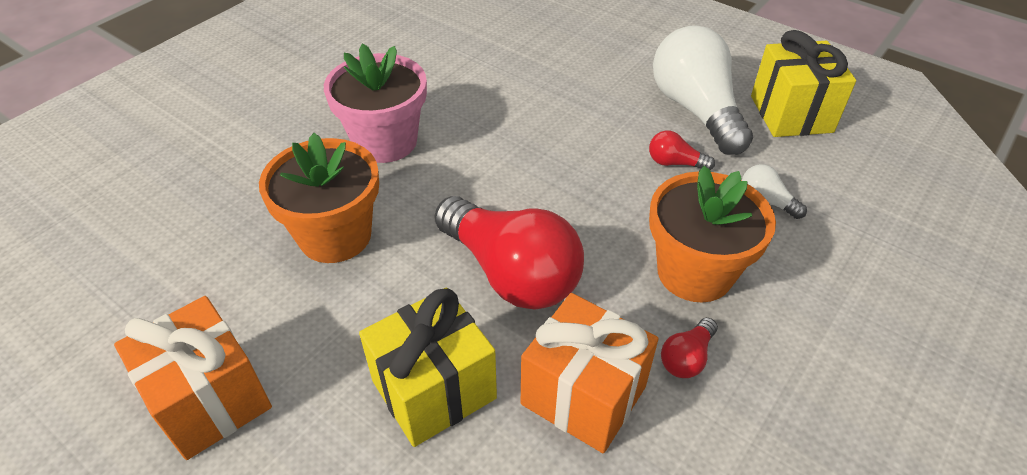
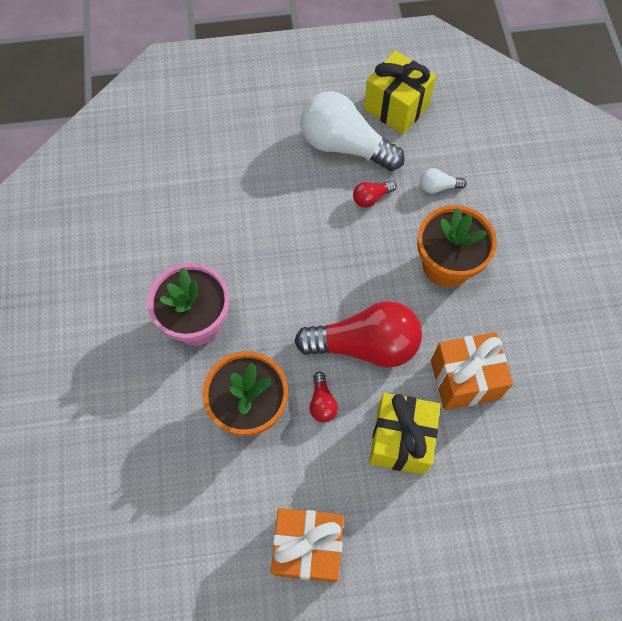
camera: 45 degrees left, 20 degrees up
(687, 358) = (487, 318): red light bulb -> red light bulb (322, 403)

